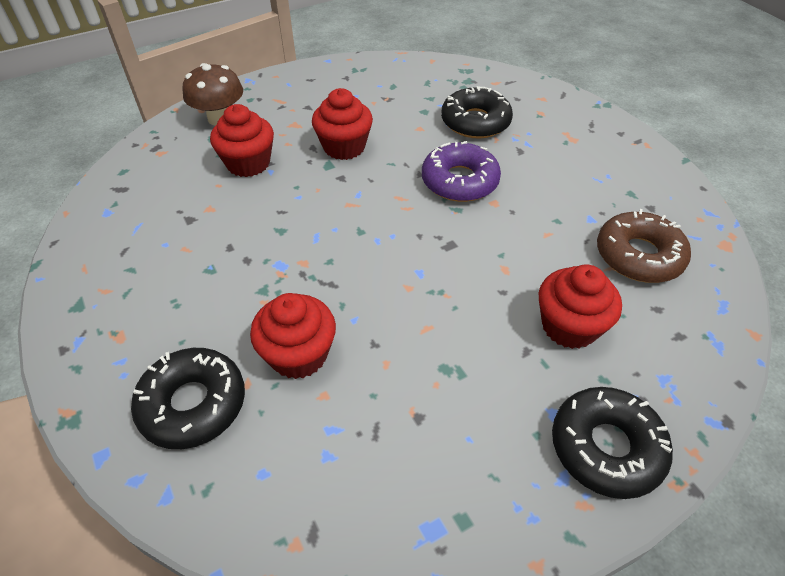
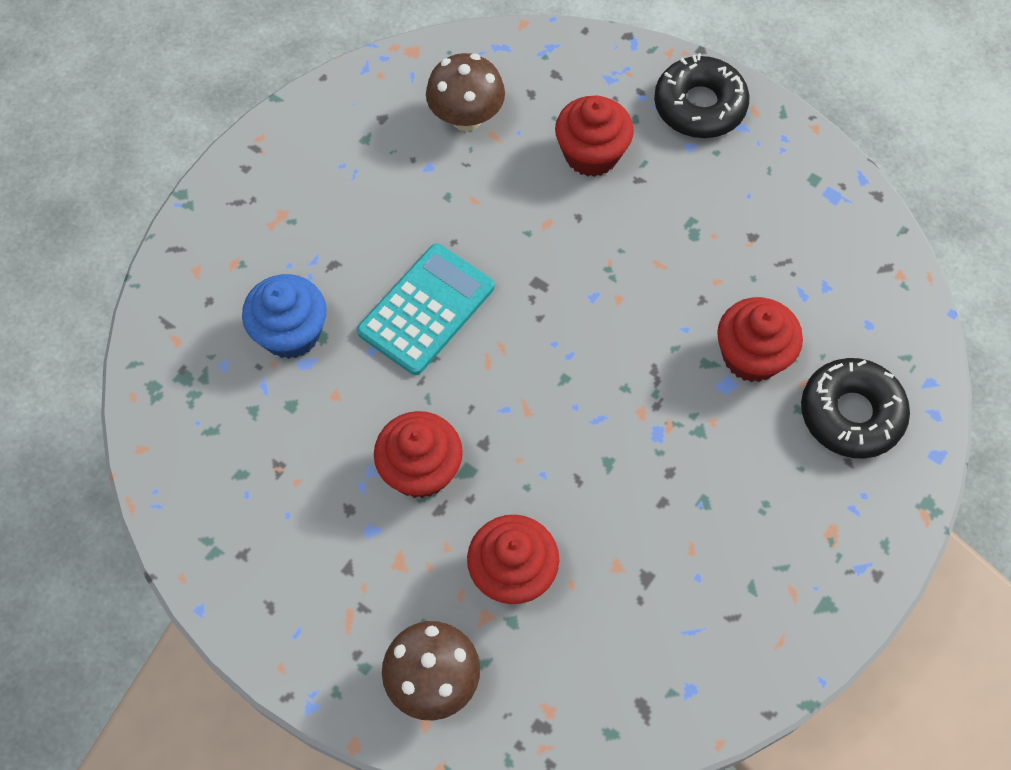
camera: 115 degrees left, 15 degrees up
(459, 181) = (426, 309): purple donut -> turquoise calculator
(475, 122) = (291, 333): black donut -> blue cupcake
(638, 256) = (466, 117): brown donut -> brown mushroom

